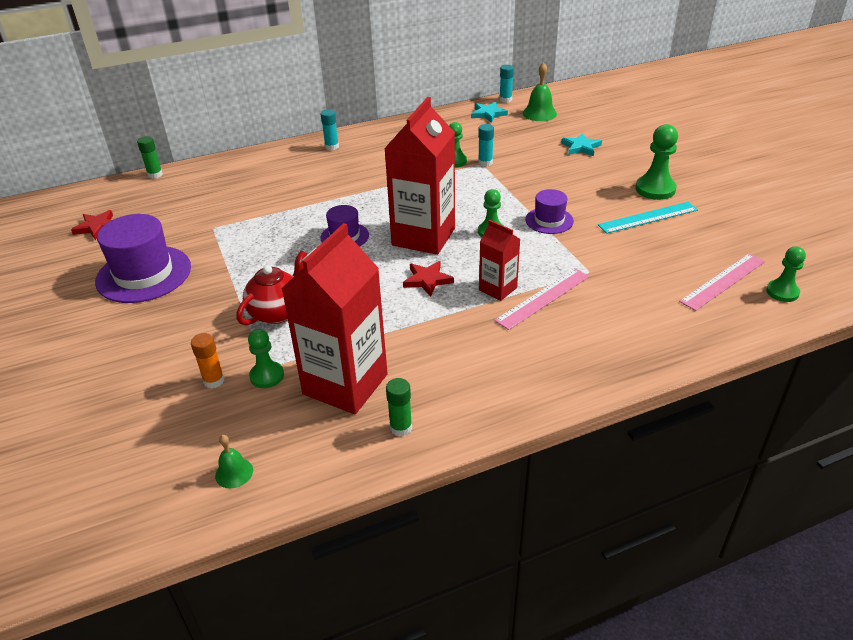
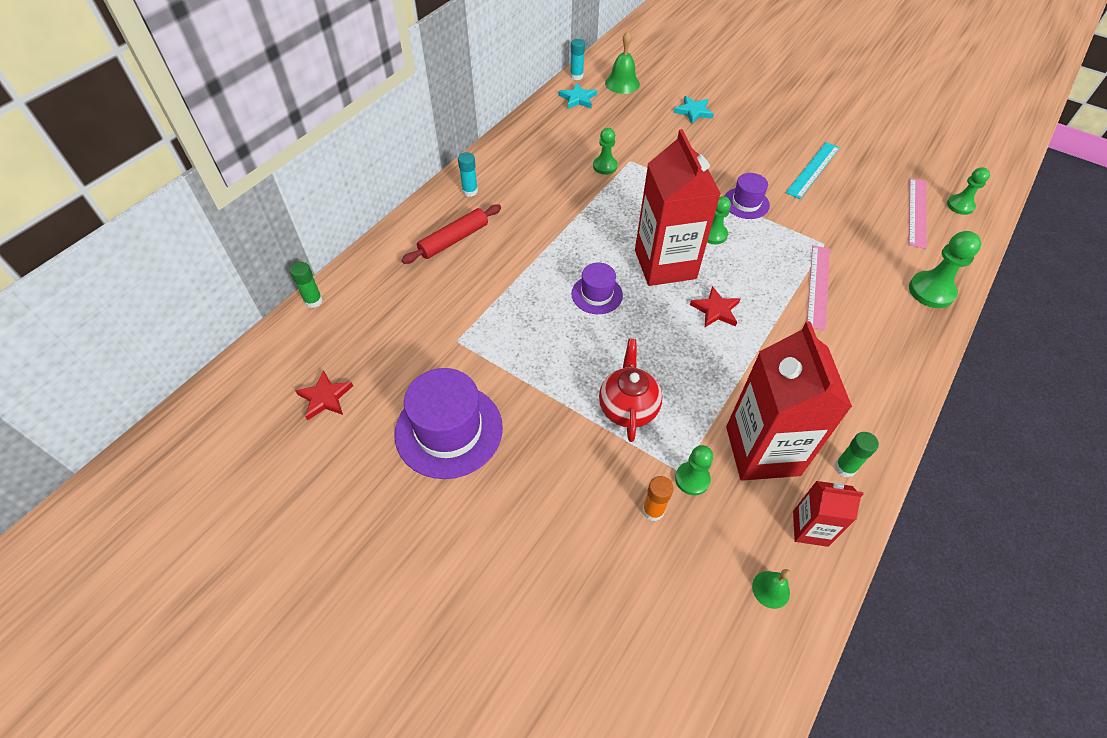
camera: 35 degrees left, 15 degrees up
(284, 171) = (454, 240): none -> red rolling pin
(485, 162) = (632, 158): turquoise glue stick -> none
(498, 289) = (777, 293): red carton -> red carton (810, 528)
(655, 189) = (791, 137): green pawn -> green pawn (931, 291)

